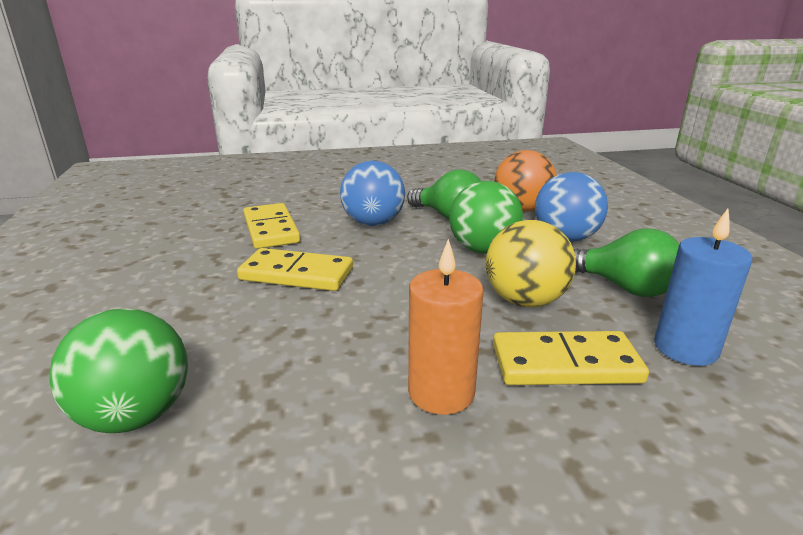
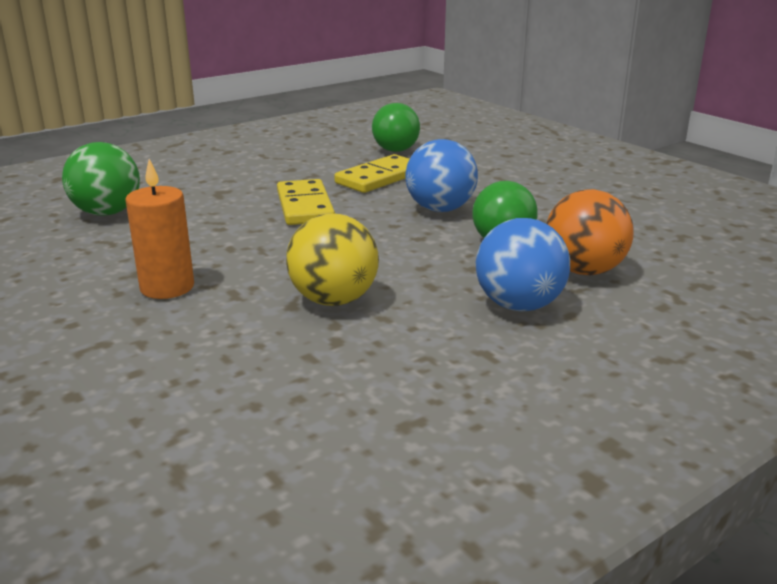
camera: 65 degrees right, 0 degrees up
(483, 250) = (432, 266): green ball -> none
(565, 364) = (232, 329): yellow domino -> none
(623, 287) = (411, 349): green light bulb -> green light bulb (398, 147)
(685, 348) = (297, 387): blue candle -> none

